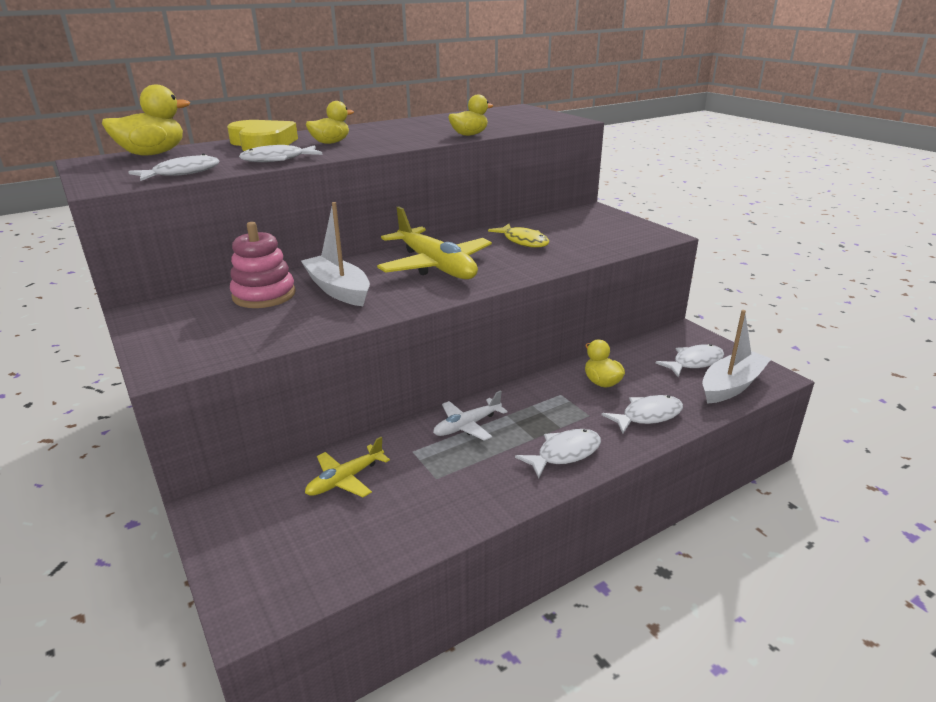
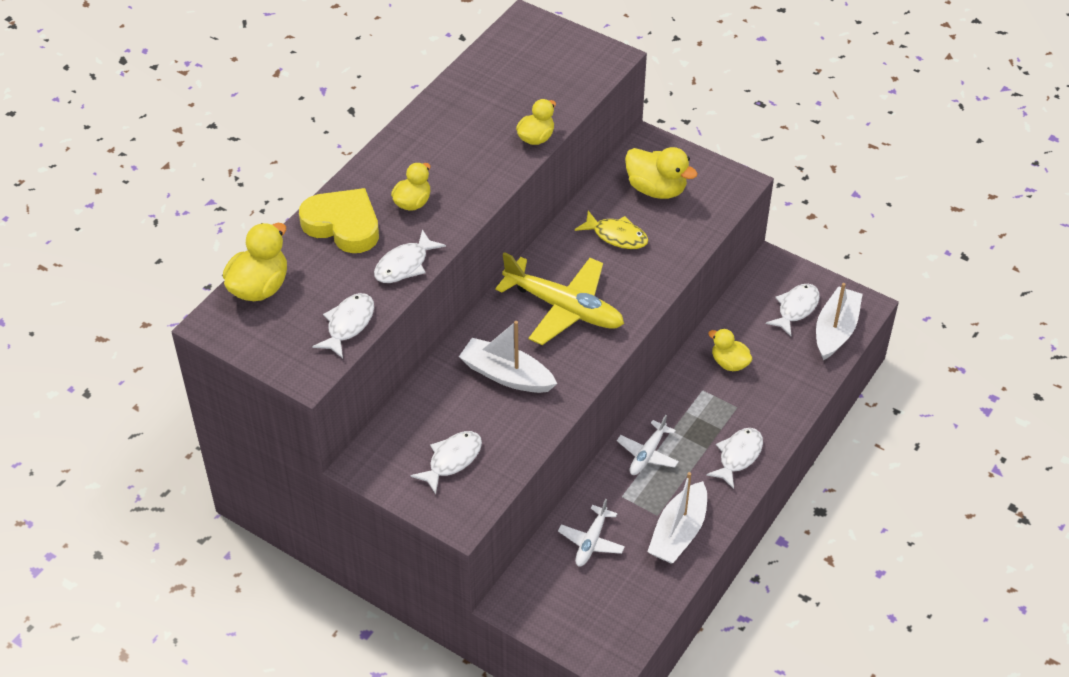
camera: 25 degrees left, 20 degrees up
(264, 295) = (448, 405): pink stacking toy -> none
(345, 479) = (591, 541): yellow plane -> white plane
(446, 501) = (678, 532): none -> white boat
(581, 227) = (656, 189): none -> yellow duck
(648, 416) = (783, 392): white fish -> white fish (452, 460)

